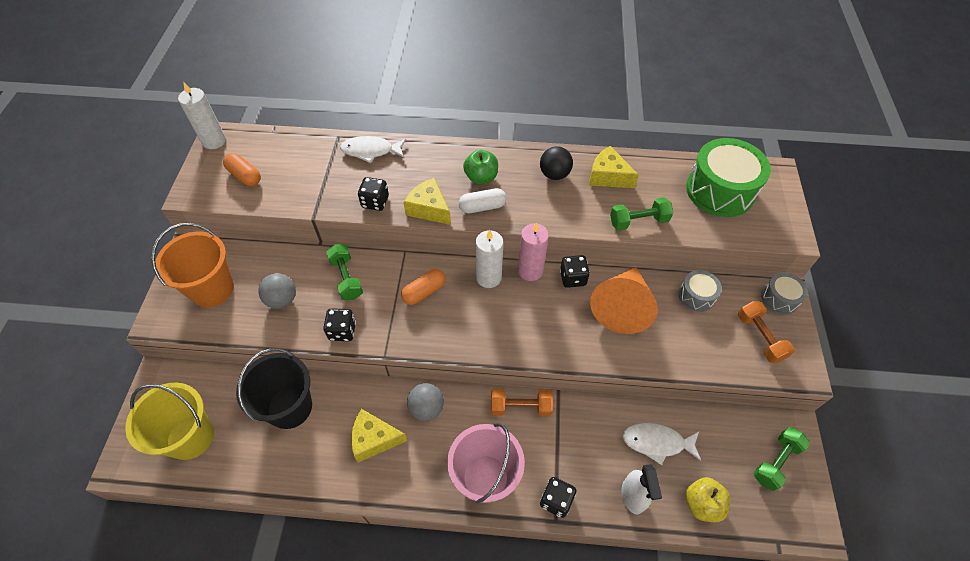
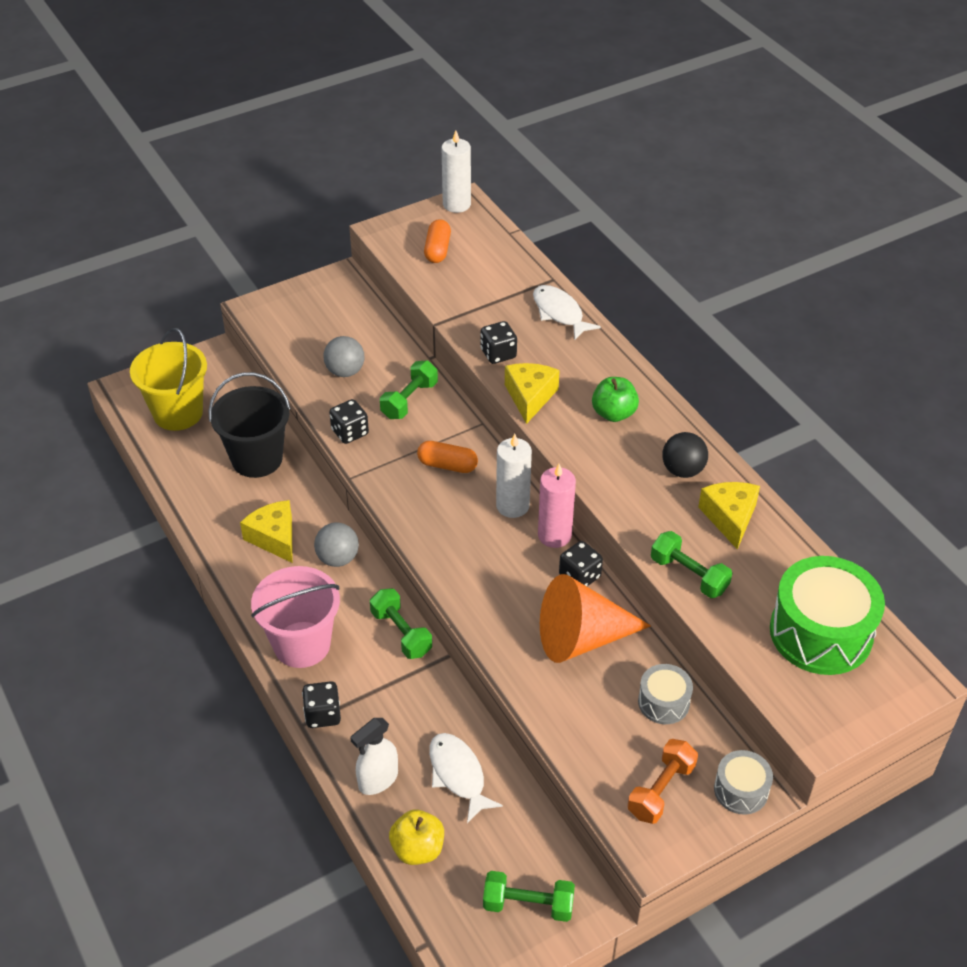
camera: 55 degrees right, 10 degrees down
(212, 289) = (314, 319): orange bucket -> none
(482, 207) = (574, 435): white capsule -> none
(520, 407) = (401, 633): orange dumbbell -> green dumbbell

